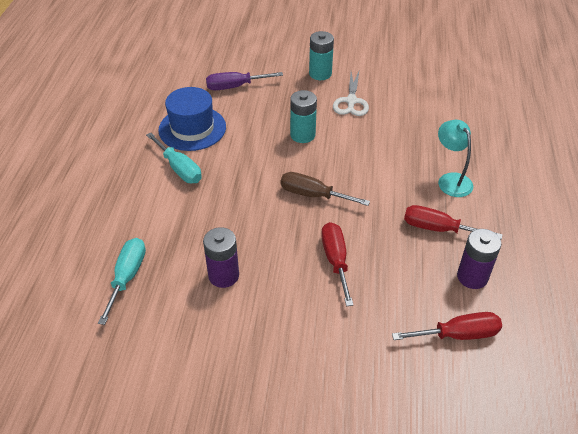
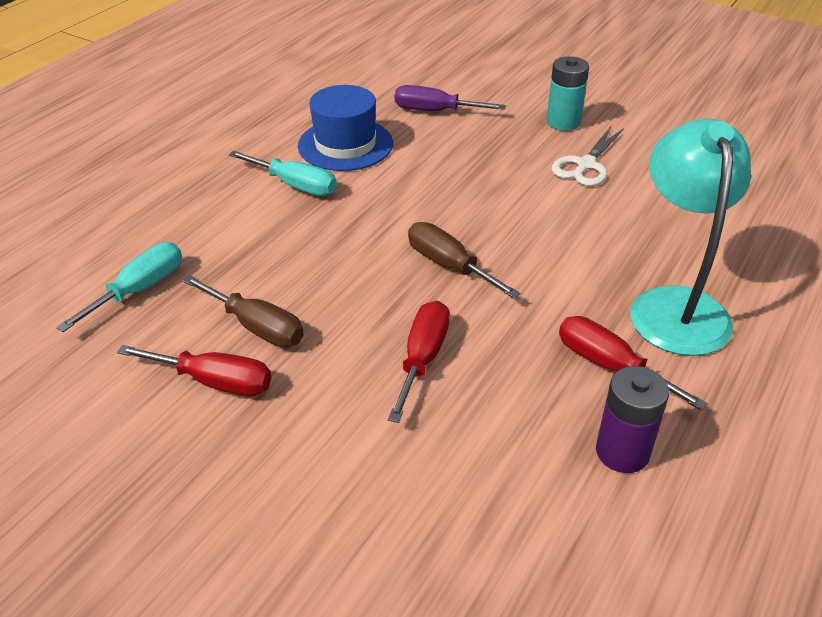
camera: 25 degrees right, 5 degrees down
(179, 169) = (295, 185): turquoise screwdriver -> turquoise screwdriver turned 45 degrees counterclockwise
(223, 275) = (257, 327): purple battery -> brown screwdriver
(302, 135) = (486, 188): turquoise battery -> none
(451, 180) = (675, 305): turquoise lamp -> turquoise lamp, size x1.72
(458, 334) = (543, 528): red screwdriver -> red screwdriver (214, 382)

